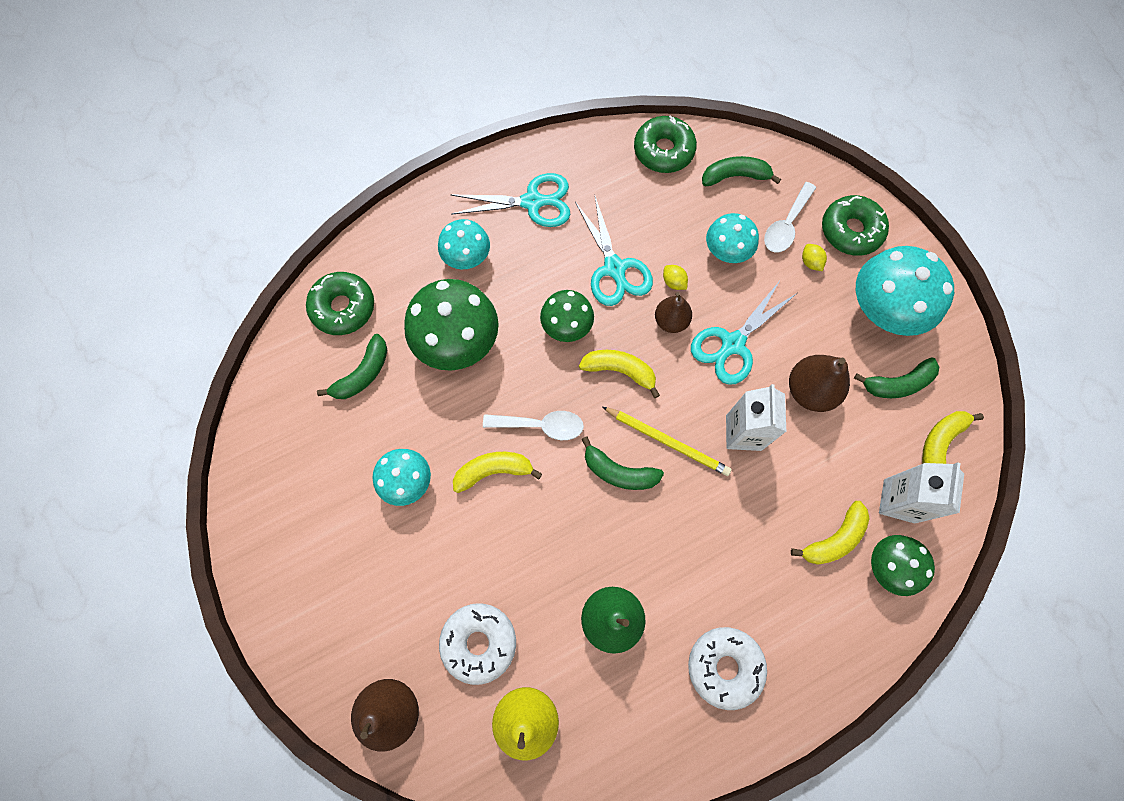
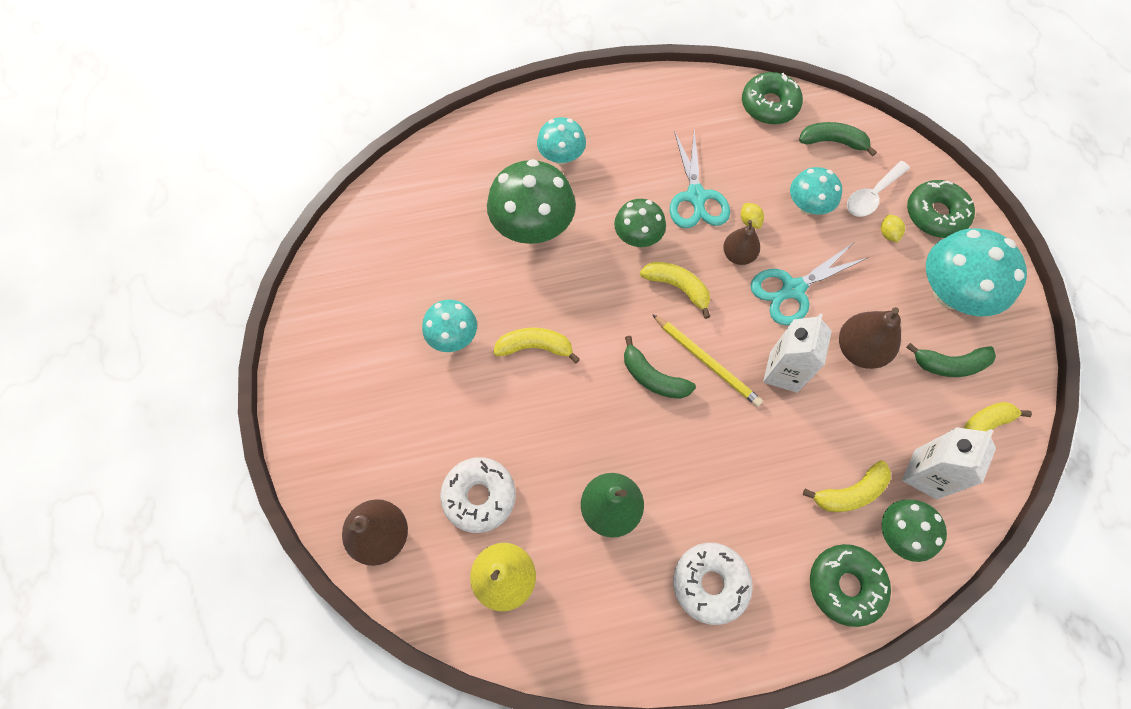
camera: 15 degrees right, 5 degrees down
(343, 307) = (438, 174): green donut -> green donut (845, 585)
(363, 374) = (439, 234): green banana -> none
(532, 202) = (634, 123): turquoise scissors -> none
(541, 426) = (590, 318): white spoon -> none

